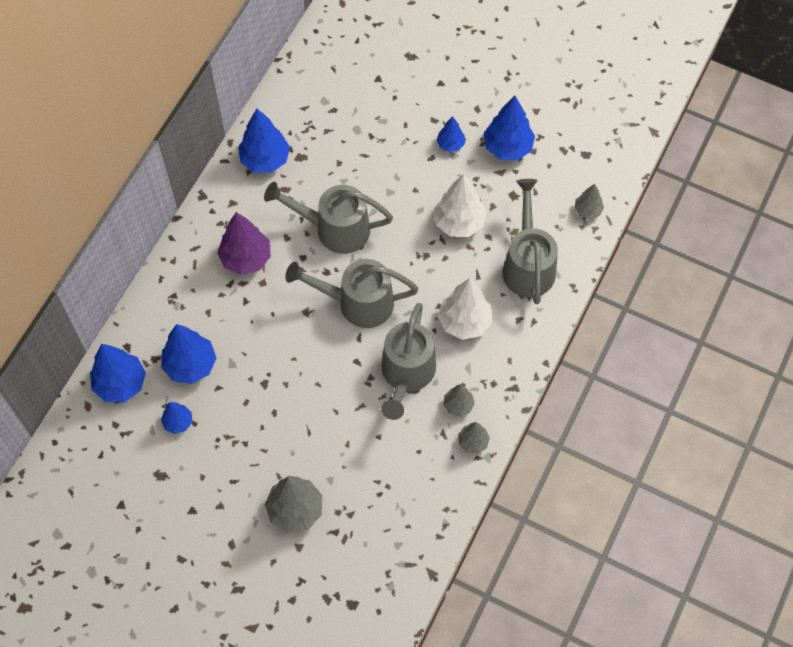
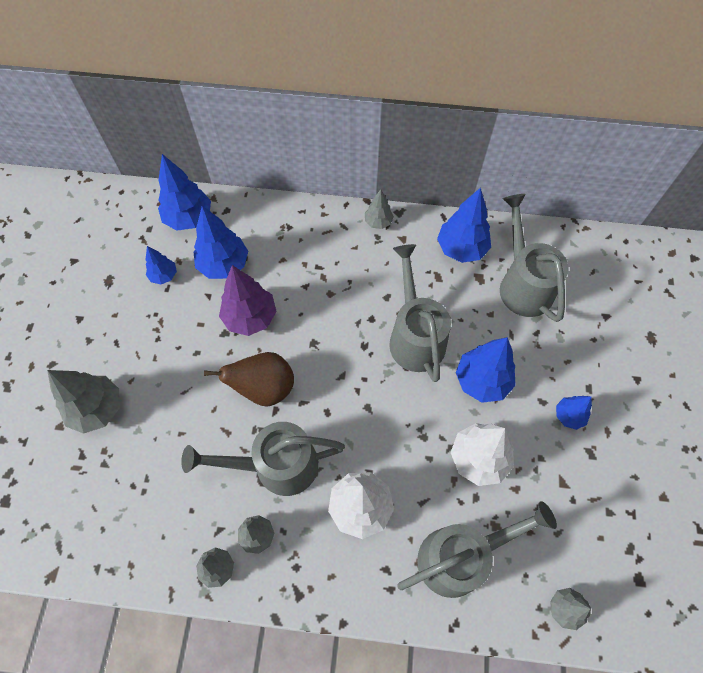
camera: 70 degrees right, 0 degrees up
(205, 217) = (378, 222): none -> grey tree
(246, 258) = (349, 270): purple tree -> purple tree (250, 317)
(333, 364) = (264, 388): none -> brown pear
(357, 302) = (341, 386): grey watering can -> grey watering can (523, 283)
(507, 147) = (598, 480): blue tree -> blue tree (482, 381)

